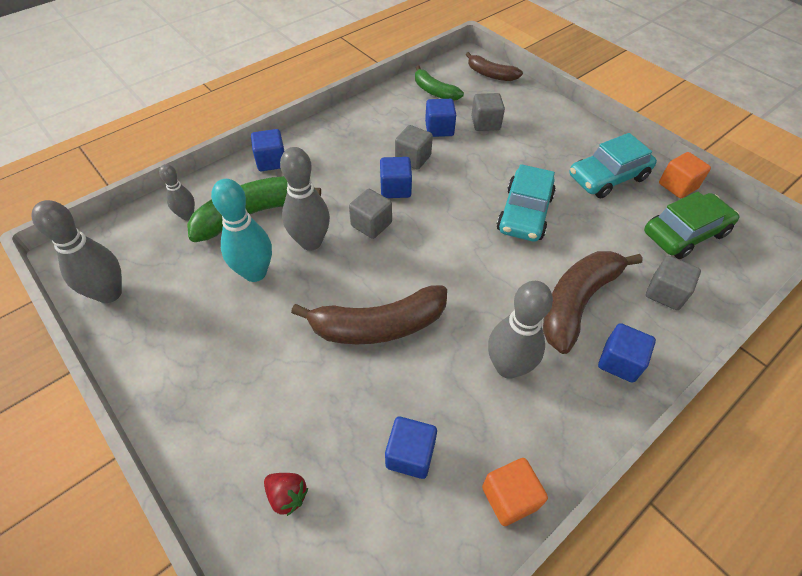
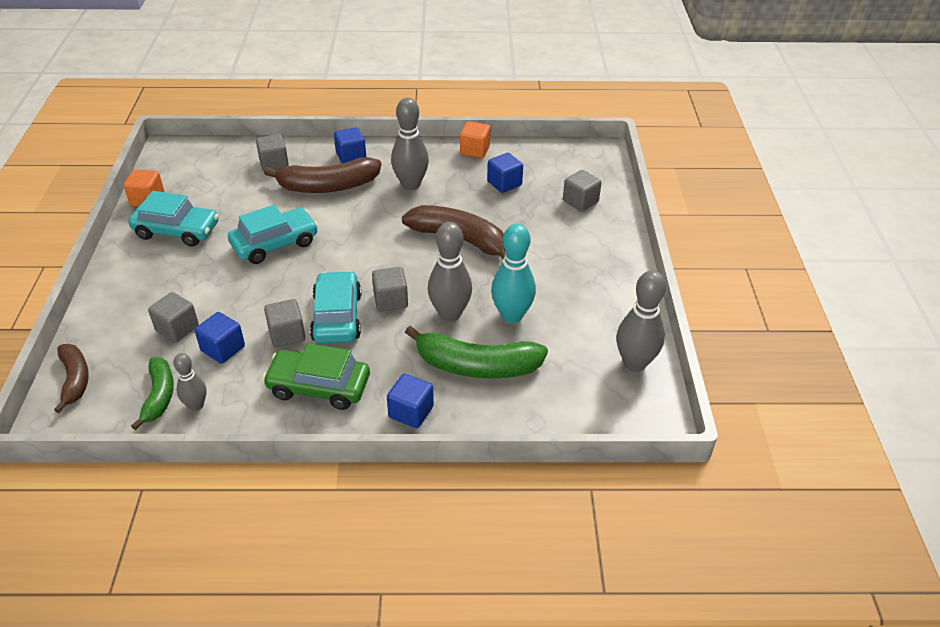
camera: 140 degrees left, 10 degrees down
(187, 215) = (533, 398): grey bowling pin -> grey bowling pin (196, 405)
(287, 495) = (580, 201): red strawberry -> grey cube
(395, 188) = (337, 317): blue cube -> turquoise car
(685, 233) = (203, 178): green car -> green car (319, 387)

